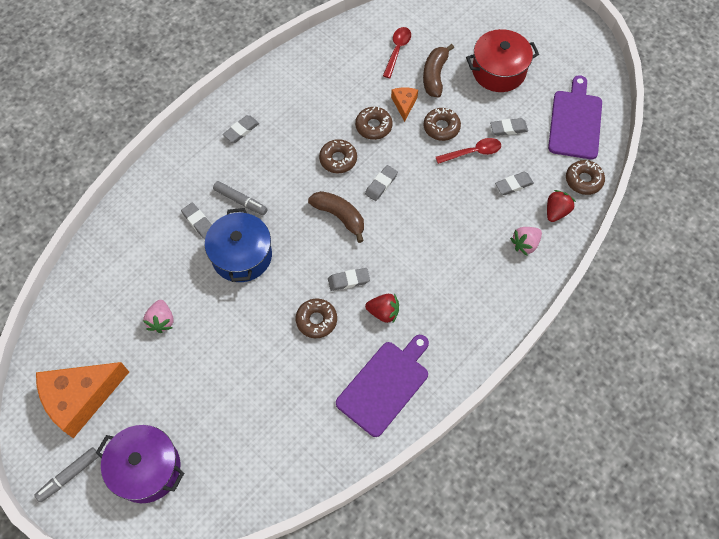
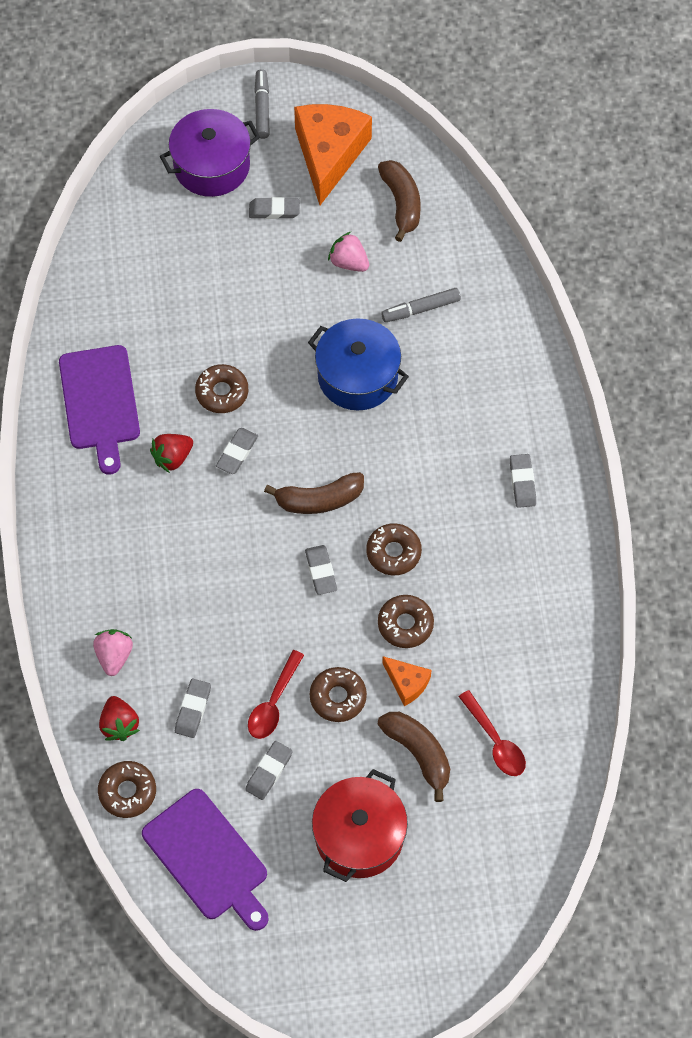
camera: 130 degrees right, 0 degrees up
(90, 324) = (401, 203): none -> brown banana
(199, 222) = (435, 364): grey eraser -> grey eraser (274, 210)
(240, 201) = (426, 419): grey marker -> grey marker (420, 309)

